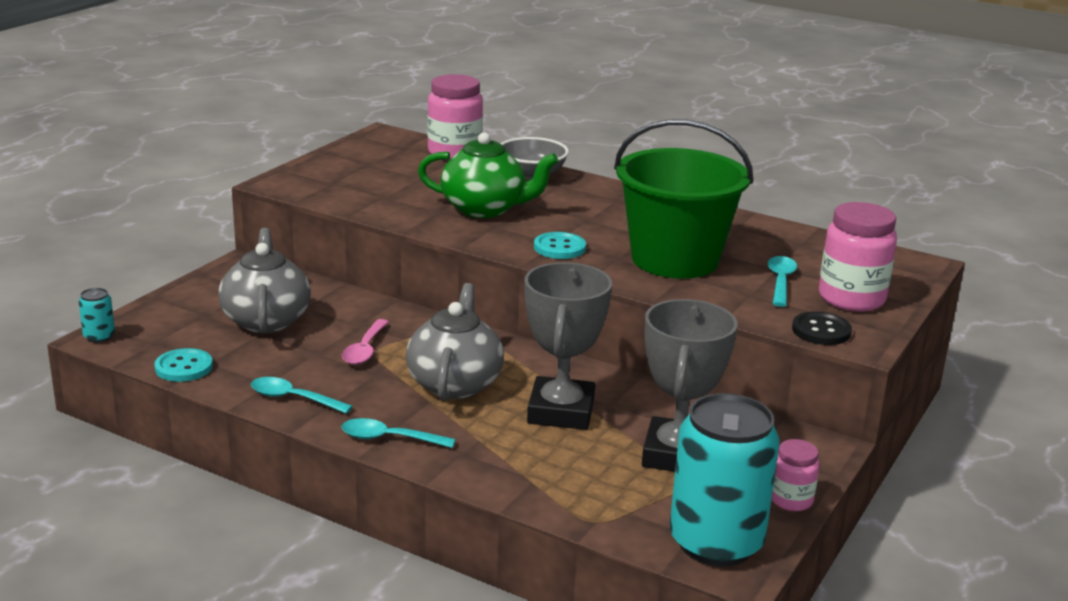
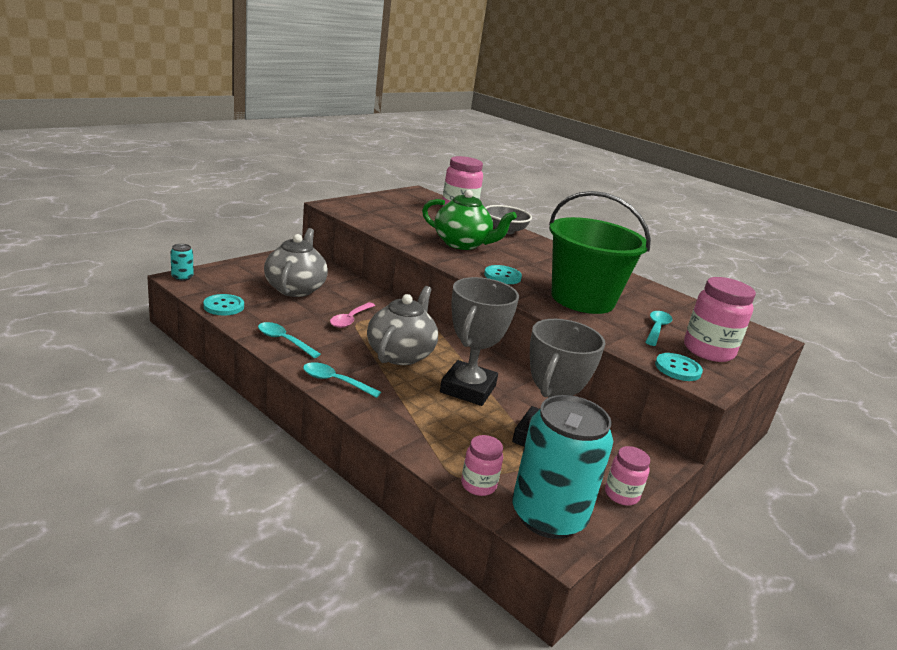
camera: 10 degrees right, 0 degrees up
(622, 526) = (478, 485): none -> pink jar
(821, 331) = (677, 369): black button -> turquoise button

